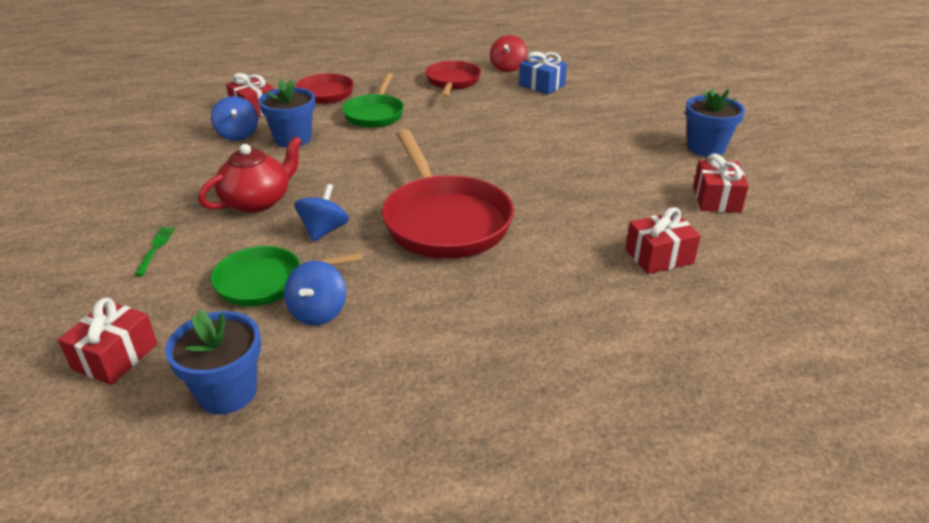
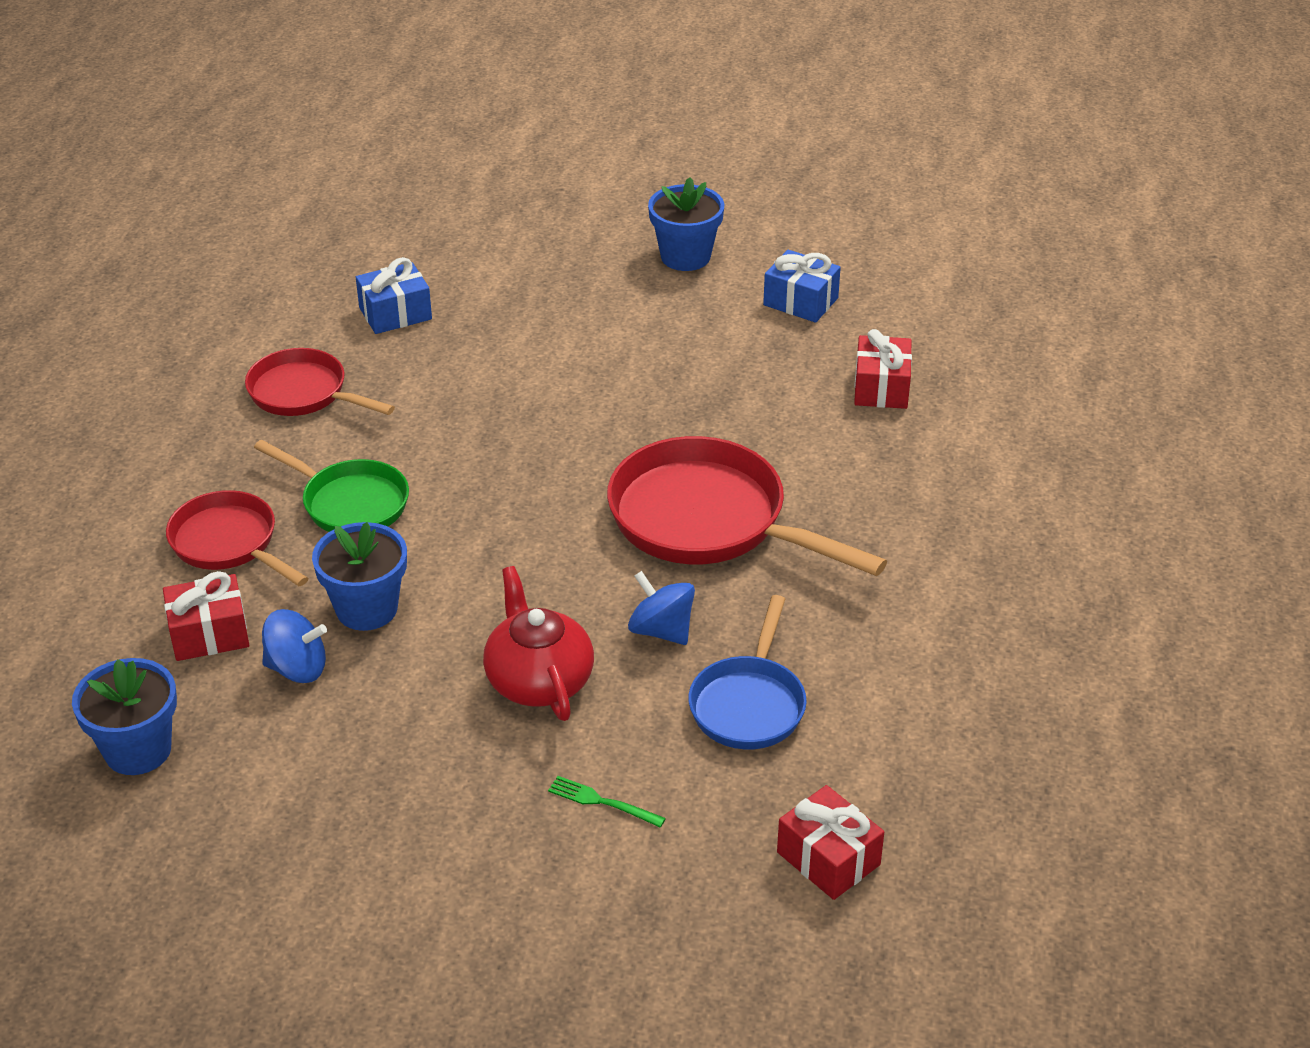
camera: 65 degrees left, 5 degrees up
(227, 392) = (939, 768): blue flower pot -> blue flower pot (138, 750)
(266, 282) = (749, 704): green pan -> blue pan
(318, 312) = (835, 671): blue spinning top -> none
(444, 221) = (708, 520): red pan -> red pan turned 150 degrees counterclockwise
(507, 68) = (302, 323): red spinning top -> none
(716, 199) = (800, 301): red gift -> blue gift

